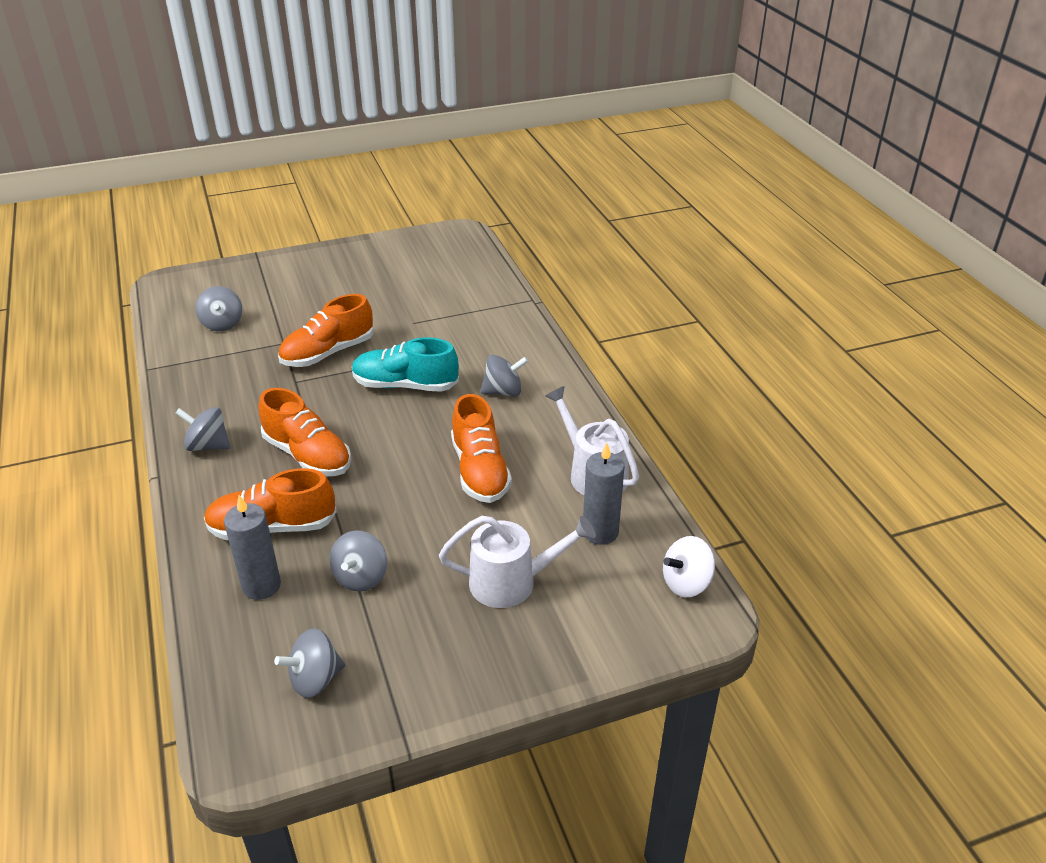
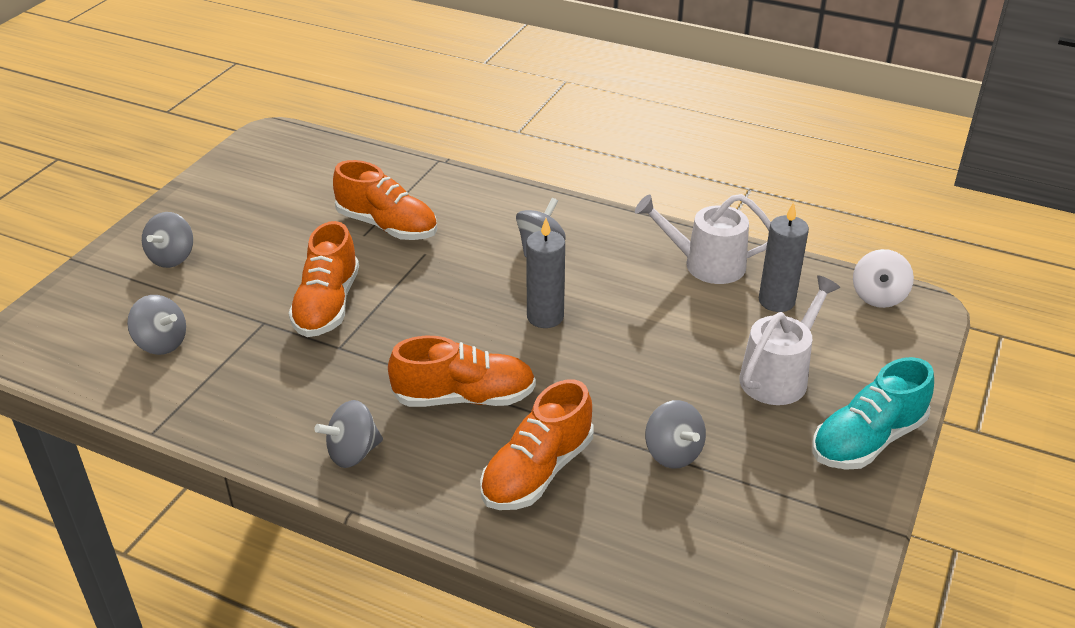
camera: 45 degrees left, 0 degrees up
(261, 585) = (609, 519): grey candle -> grey candle (545, 317)
(315, 679) = (767, 546): grey spinning top -> grey spinning top (172, 257)
(405, 385) = (449, 289): turquoise shoe -> turquoise shoe (867, 440)
(480, 471) = (624, 315): orange shoe -> orange shoe (387, 226)

